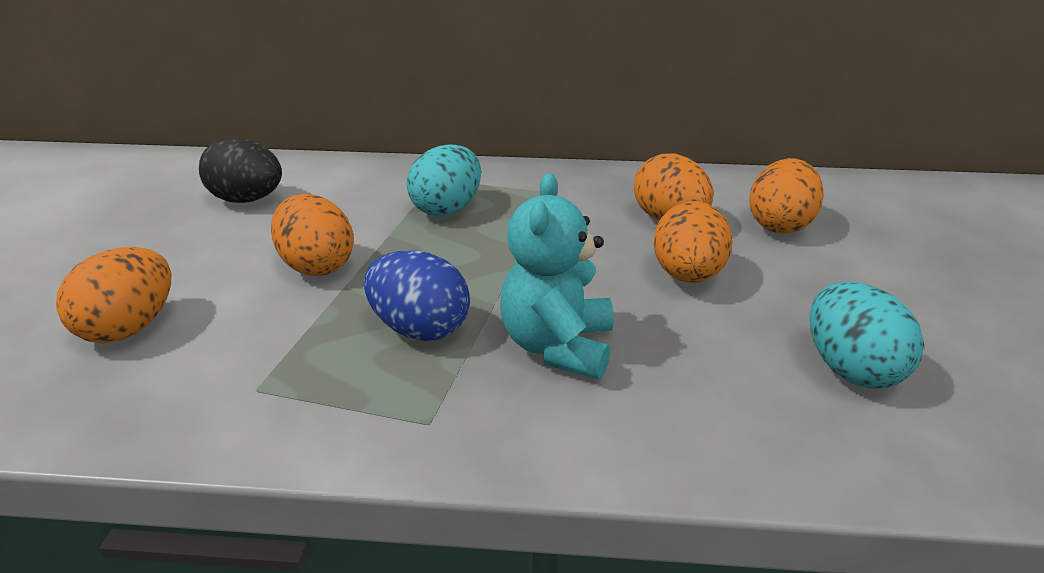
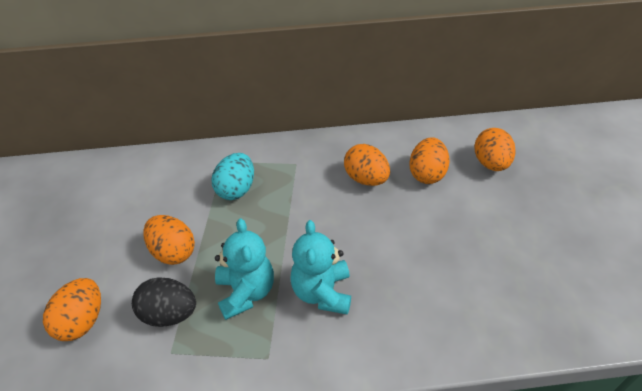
camera: 10 degrees left, 15 degrees up
(247, 200) = (111, 200): black egg -> black egg (169, 314)
(419, 329) = (246, 292): blue egg -> turquoise teddy bear
(688, 276) = (382, 225): orange egg -> orange egg (490, 163)
(851, 370) = (470, 281): turquoise egg -> none

